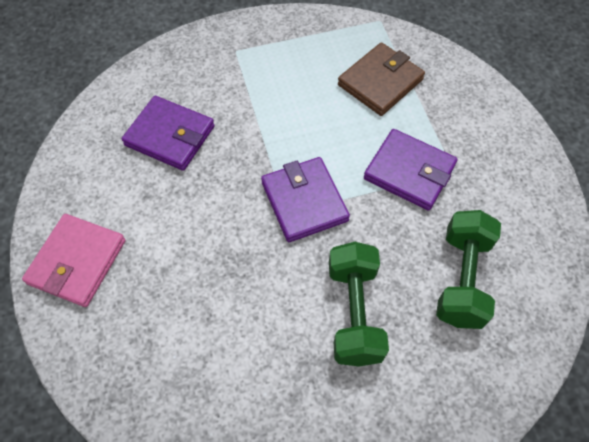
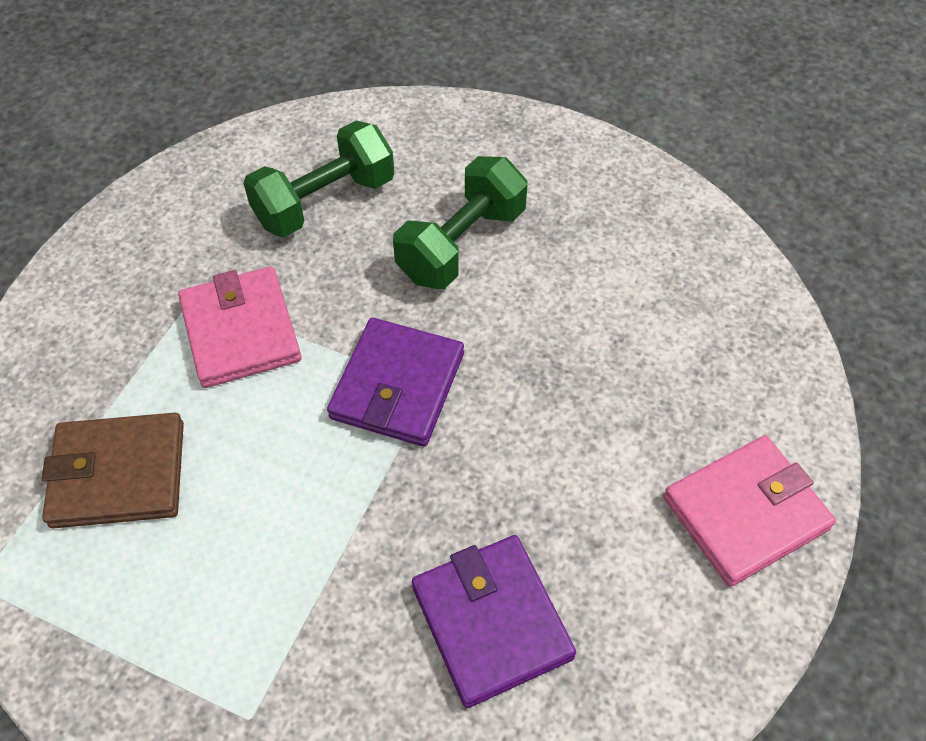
camera: 140 degrees left, 5 degrees down
(409, 172) = (240, 331): purple wallet -> pink wallet

